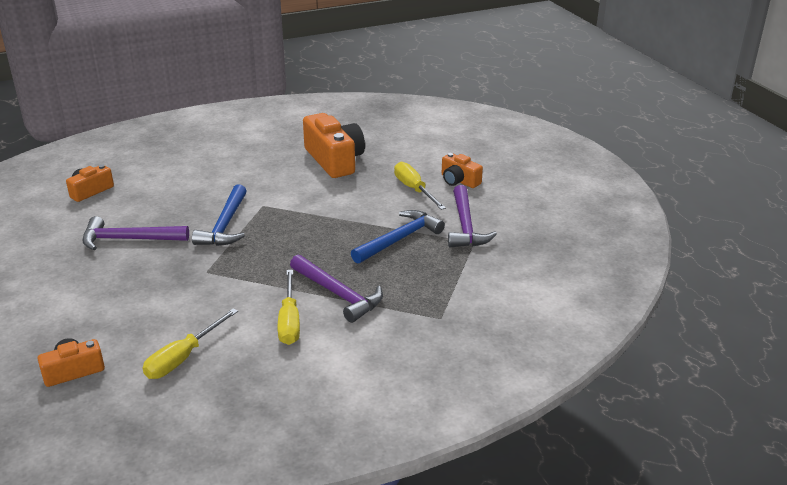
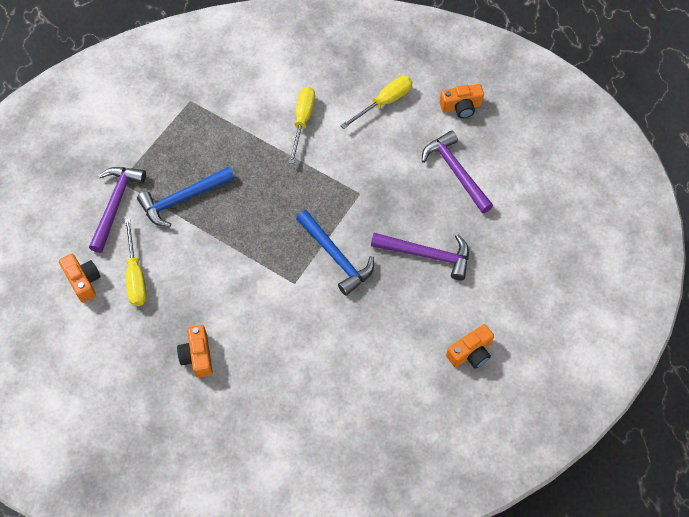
camera: 165 degrees left, 30 degrees up
(225, 225) = (336, 257): blue hammer -> blue hammer turned 120 degrees clockwise
(334, 160) = (197, 356): orange camera -> orange camera, size x0.55
(338, 294) = (258, 141): purple hammer -> purple hammer (456, 171)

